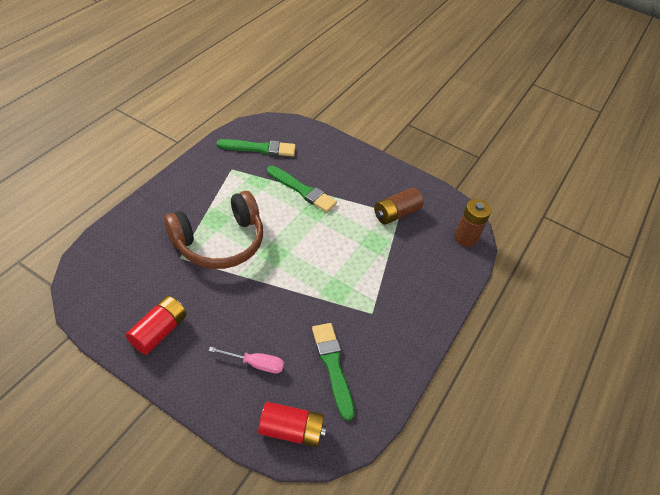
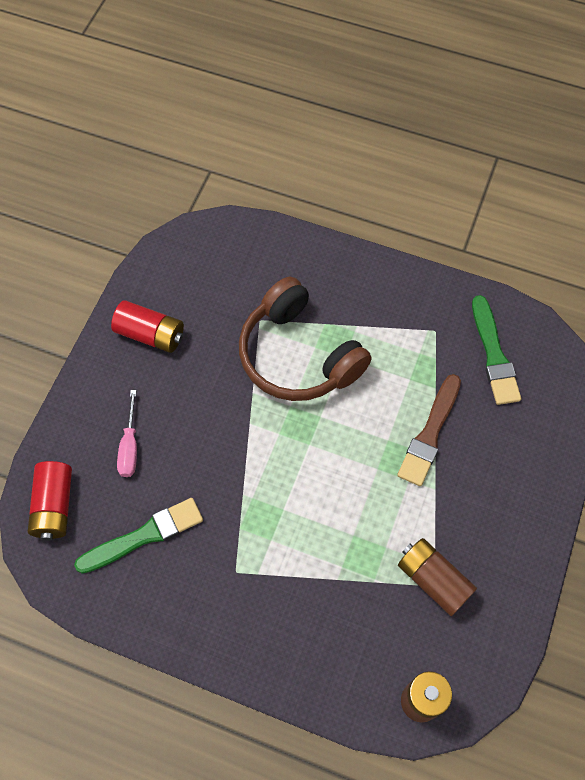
camera: 85 degrees right, 15 degrees up
(302, 190) = (430, 433): green brush -> brown brush

